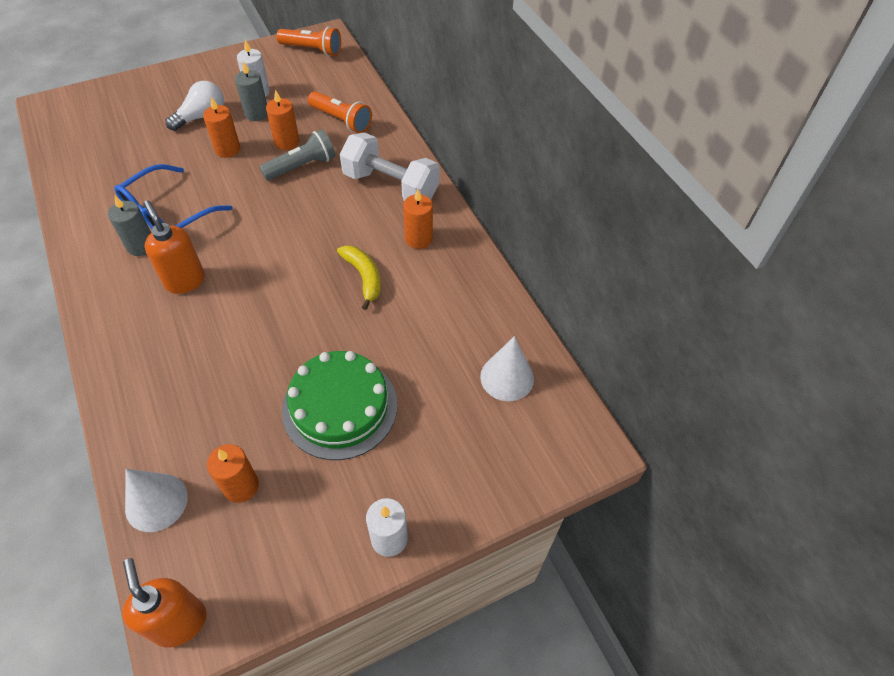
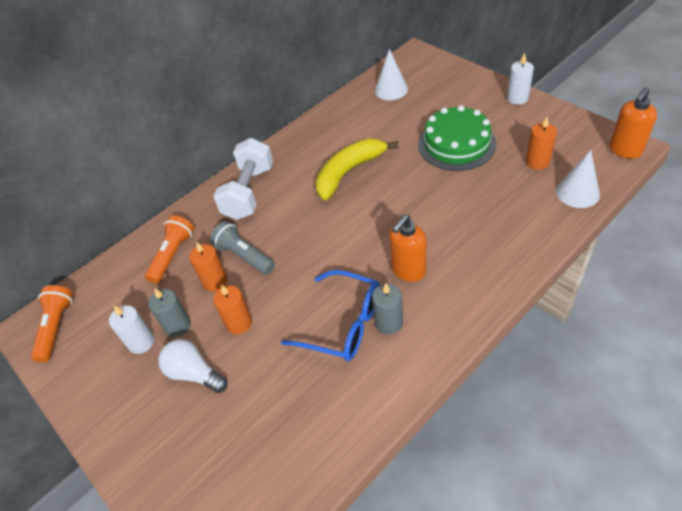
camera: 100 degrees left, 5 degrees down
(364, 277) = (349, 172): yellow banana -> yellow banana, size x1.61
(418, 239) = (299, 159): orange candle -> none

